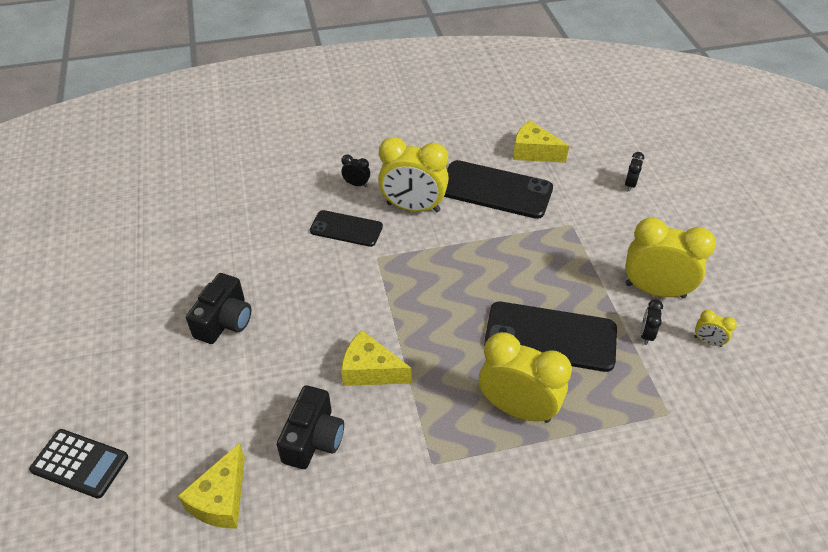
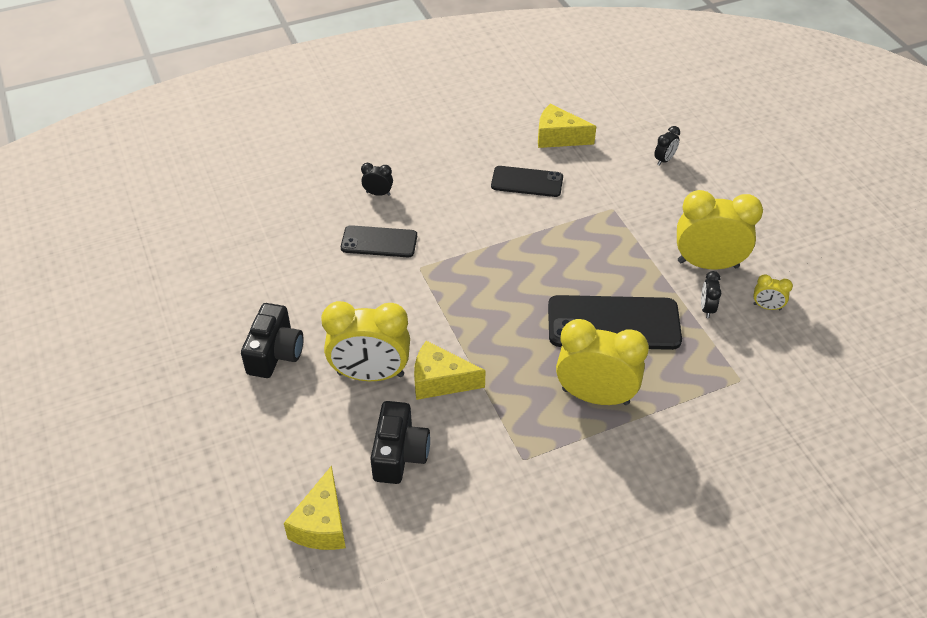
camera: 10 degrees left, 0 degrees up
(80, 463) = (165, 513): black calculator -> none
(413, 207) = (445, 211): yellow clock -> yellow clock (370, 374)
(495, 190) = (527, 182): black phone -> black phone, size x0.61
(630, 185) = (664, 160): black clock -> black clock turned 150 degrees counterclockwise

